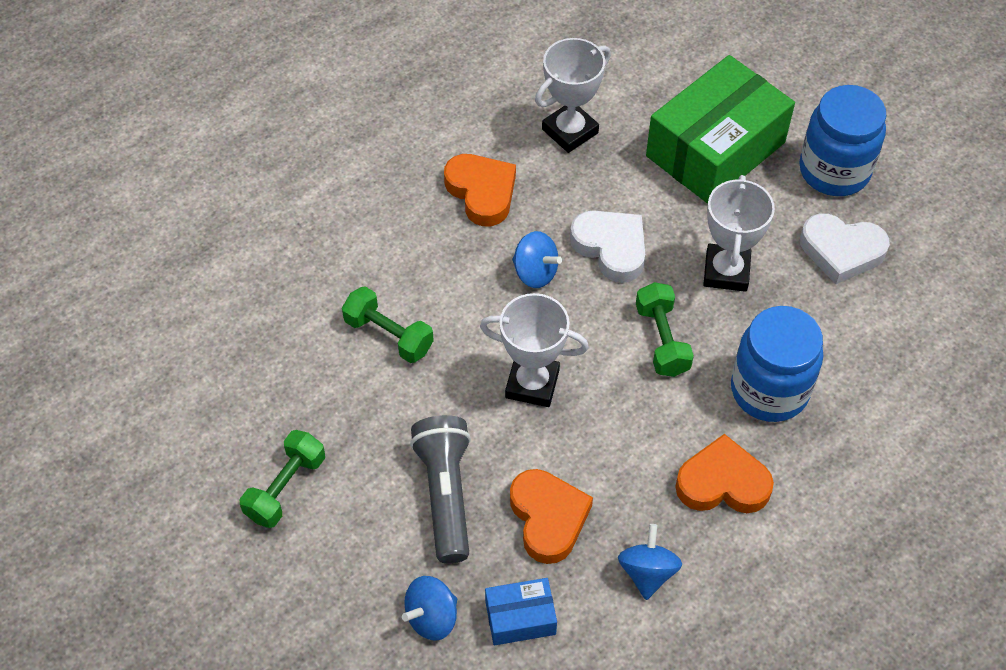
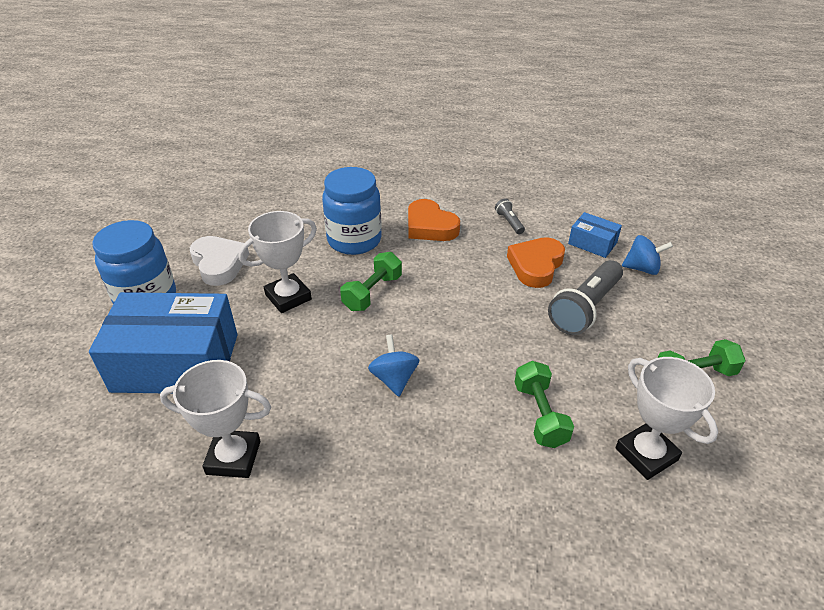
camera: 135 degrees left, 15 degrees down
(482, 192) = (358, 464): orange heart -> none
(532, 384) = (473, 323): white trophy -> white trophy (646, 454)
(611, 248) = (328, 357): white heart -> none
(647, 572) = (509, 222): blue spinning top -> grey flashlight
(715, 149) = (176, 362): green box -> blue box

